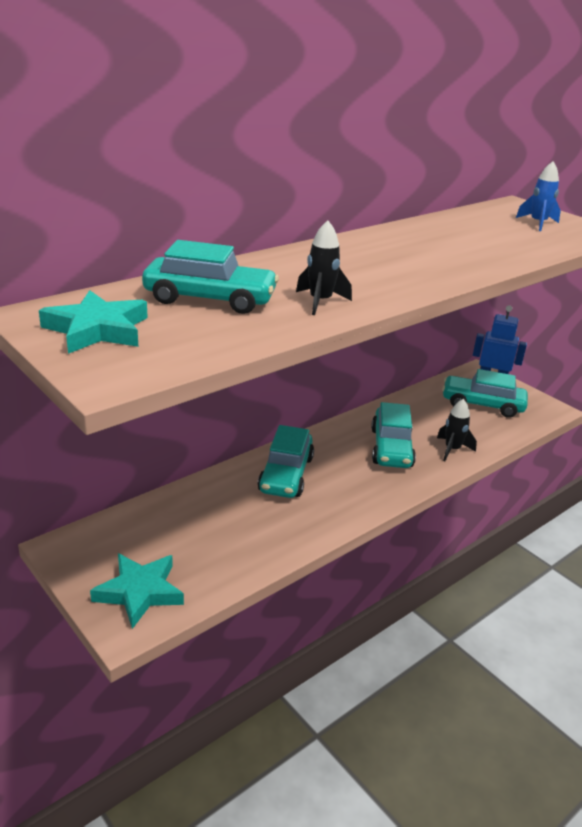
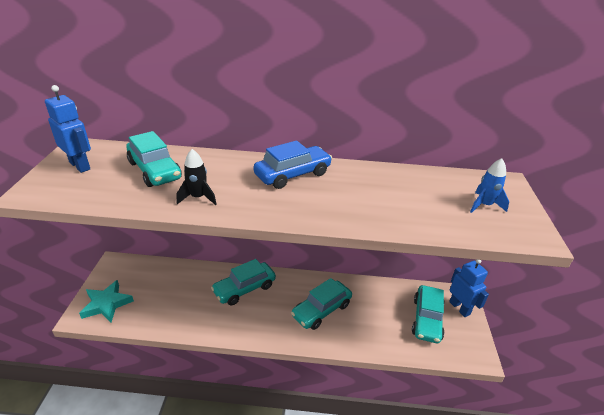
camera: 45 degrees right, 5 degrees up
(97, 329) = (80, 166): turquoise star -> blue robot
(358, 252) = (293, 174): none -> blue car
(452, 449) = (357, 336): black rocket -> none
(482, 404) = (426, 319): turquoise car -> turquoise car turned 135 degrees counterclockwise

